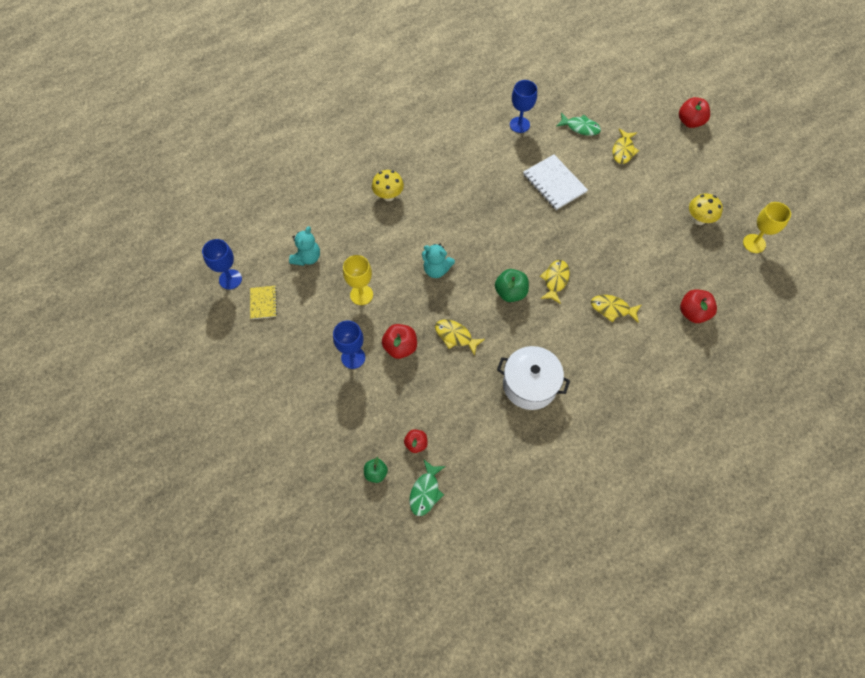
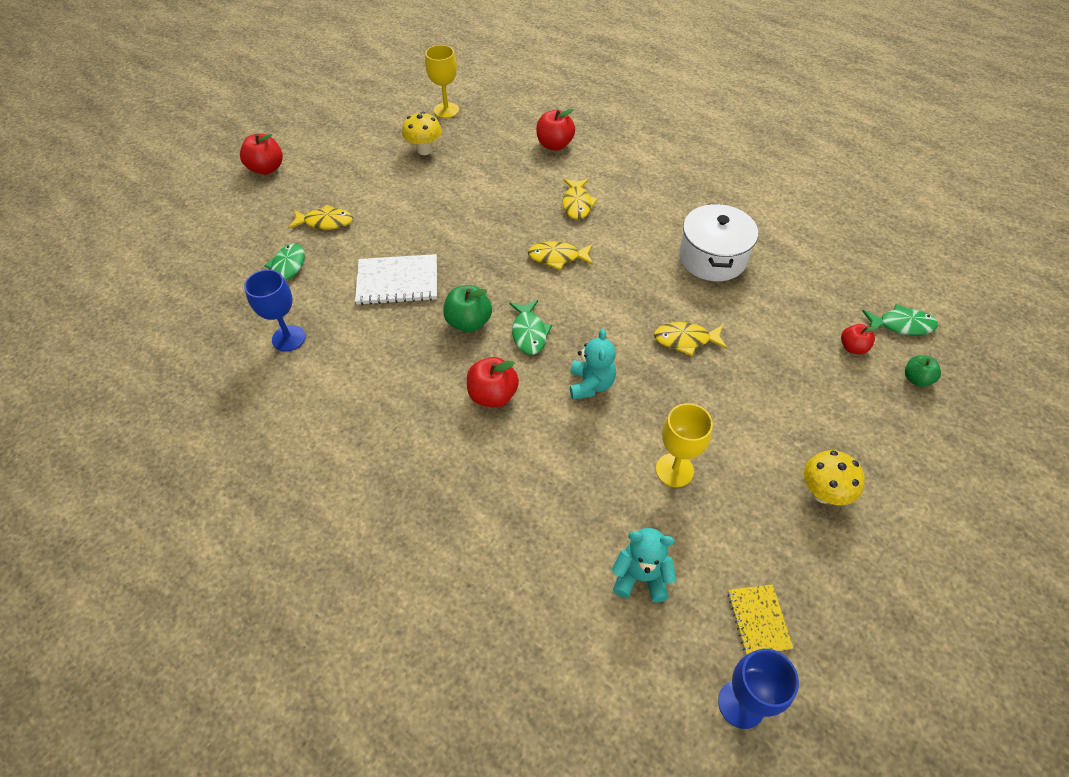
camera: 105 degrees left, 10 degrees down
(263, 303) = (758, 620): yellow notebook -> yellow notebook turned 75 degrees counterclockwise
(353, 357) = (780, 451): blue goblet -> none
(388, 196) = (472, 484): yellow mushroom -> yellow mushroom (822, 493)
(400, 347) = (734, 397): red apple -> red apple (493, 395)
(455, 336) = (685, 340): yellow fish -> yellow fish turned 75 degrees clockwise
(488, 246) = (529, 333): none -> green fish
(510, 292) = (594, 297): green apple -> green apple (469, 322)
(554, 183) = (397, 281): white notebook -> white notebook turned 45 degrees clockwise

